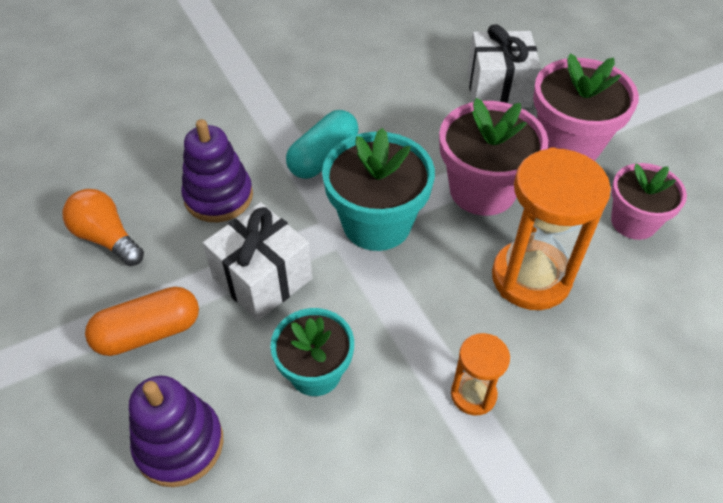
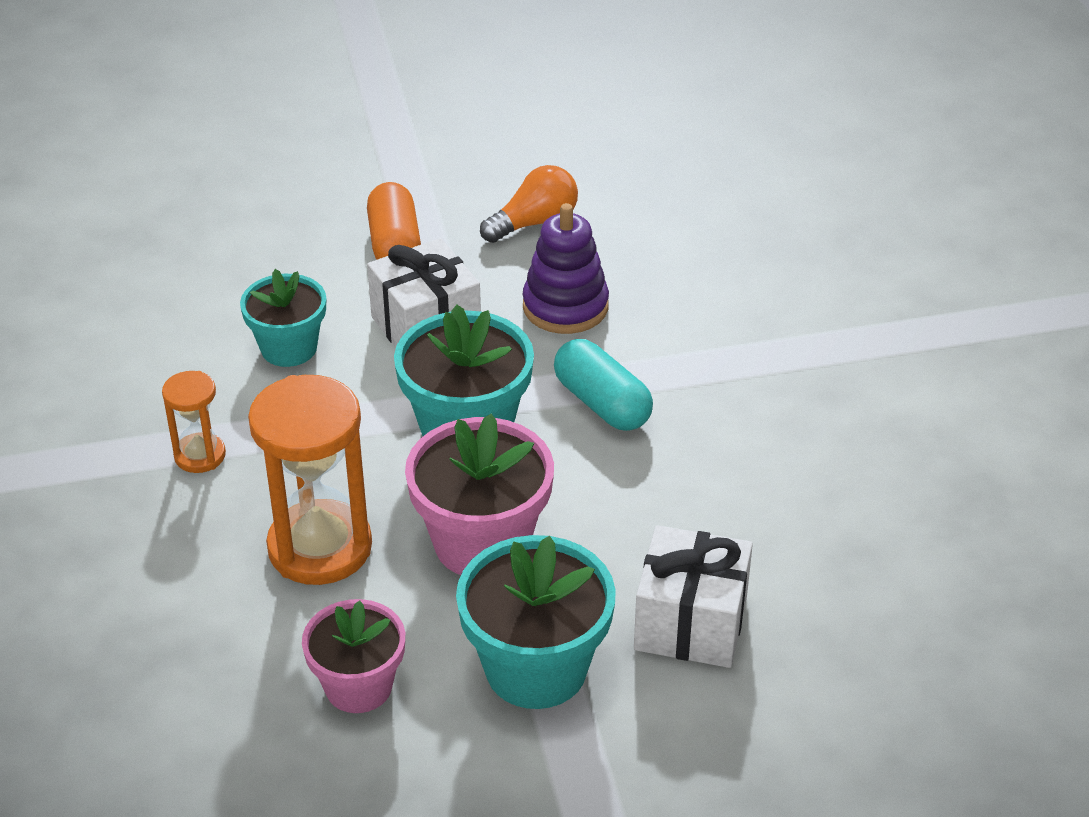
camera: 105 degrees right, 10 degrees down
(179, 444) = (262, 255): purple stacking toy -> none
(568, 144) = (536, 668): pink flower pot -> turquoise flower pot

